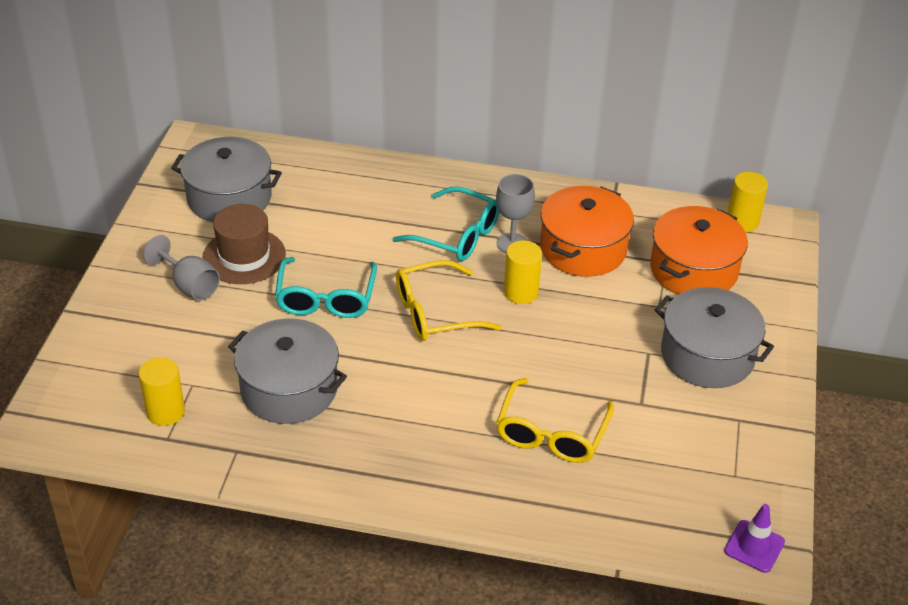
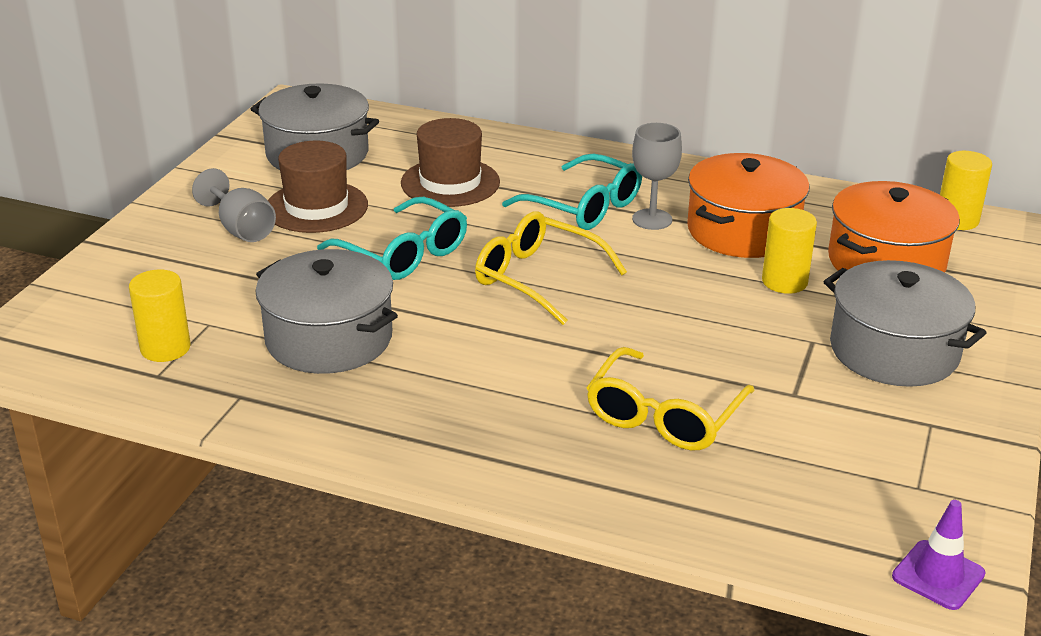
camera: 10 degrees right, 10 degrees down
(326, 298) = (404, 254): turquoise glasses -> turquoise glasses turned 60 degrees counterclockwise
(345, 220) = (450, 183): none -> brown hat
(435, 312) = (537, 278): yellow glasses -> yellow glasses turned 45 degrees clockwise
(521, 292) = (653, 267): yellow cylinder -> yellow cylinder (784, 282)

